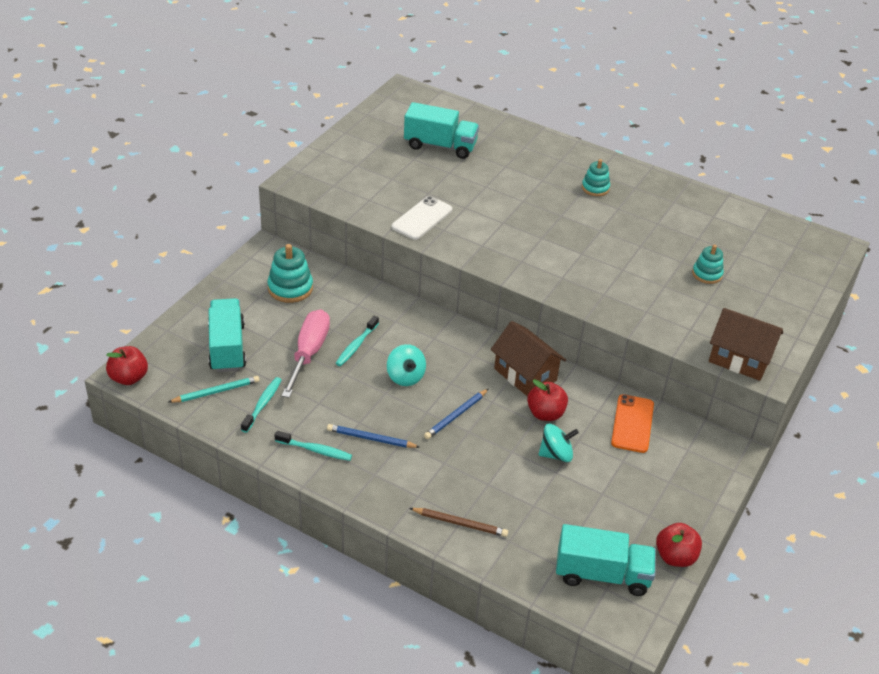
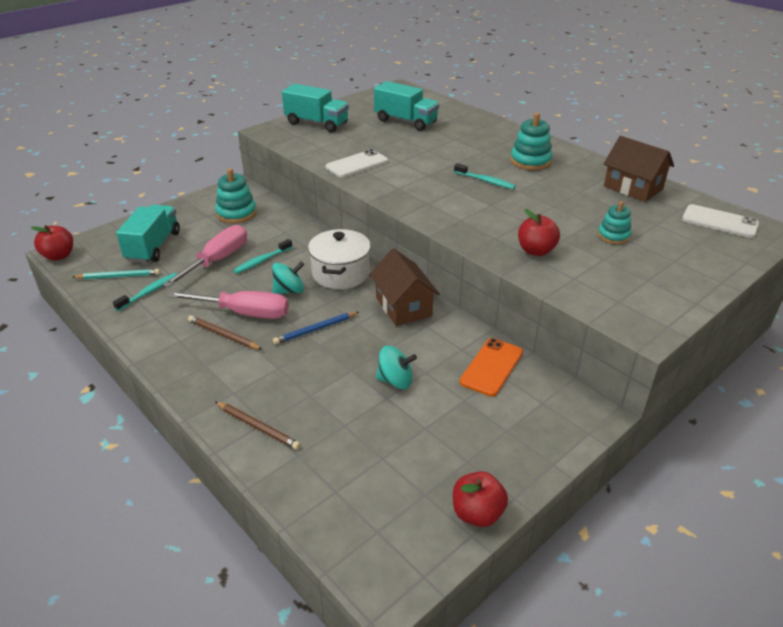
camera: 20 degrees right, 5 degrees down
(315, 450) = (167, 335): turquoise toothbrush -> turquoise toothbrush (485, 181)
(371, 438) = (223, 335): blue pencil -> brown pencil
(375, 410) = (244, 313): none -> pink screwdriver
(405, 376) = (289, 291): turquoise spinning top -> turquoise spinning top turned 105 degrees counterclockwise
(445, 347) = (340, 273): none -> white pot
(545, 413) = (405, 342): red apple -> red apple (536, 251)
(595, 188) = (530, 161): turquoise stacking toy -> turquoise stacking toy, size x1.54
(602, 574) = (380, 514): turquoise truck -> turquoise truck (316, 123)
(740, 359) = (619, 312): brown house -> brown house (633, 188)
(792, 241) = (719, 222): none -> white phone

